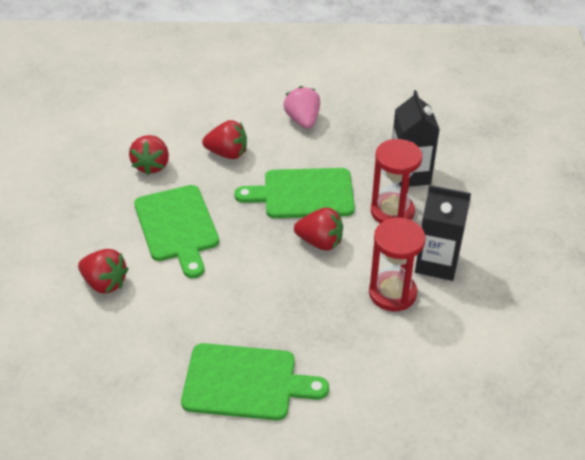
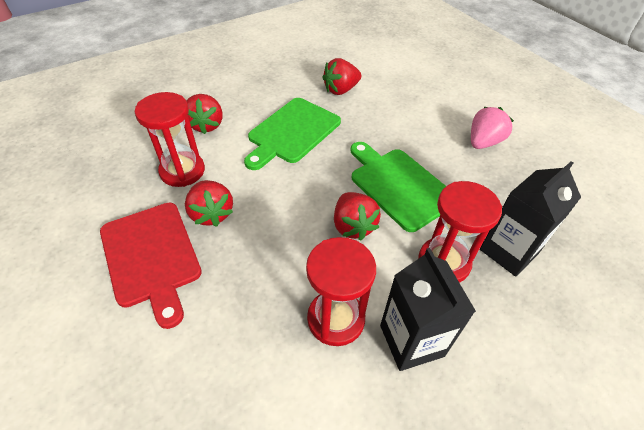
camera: 55 degrees right, 5 degrees up
(156, 325) = (182, 171): none -> red hourglass
(227, 153) = (395, 119): red strawberry -> red strawberry (211, 214)
(245, 382) = (151, 256): green cutting board -> red cutting board

